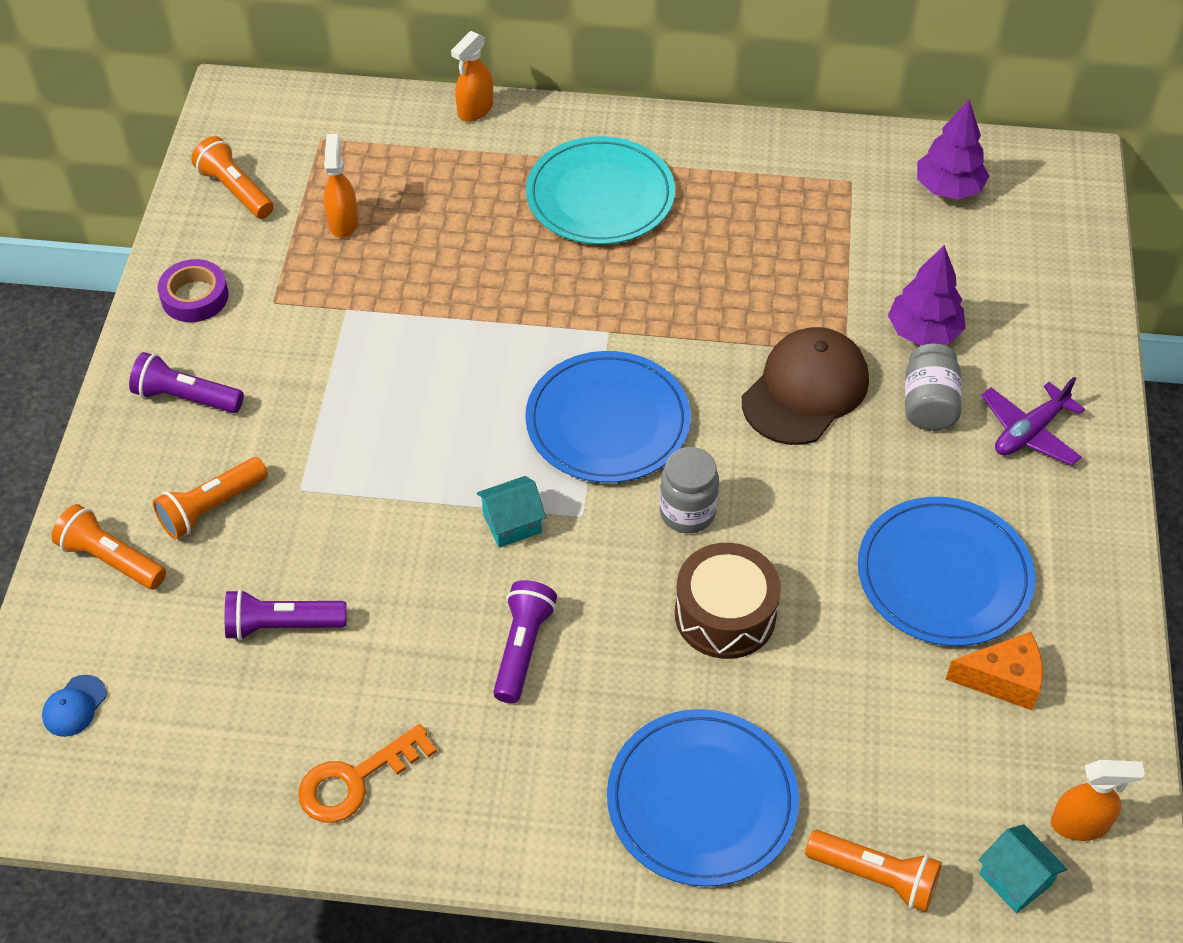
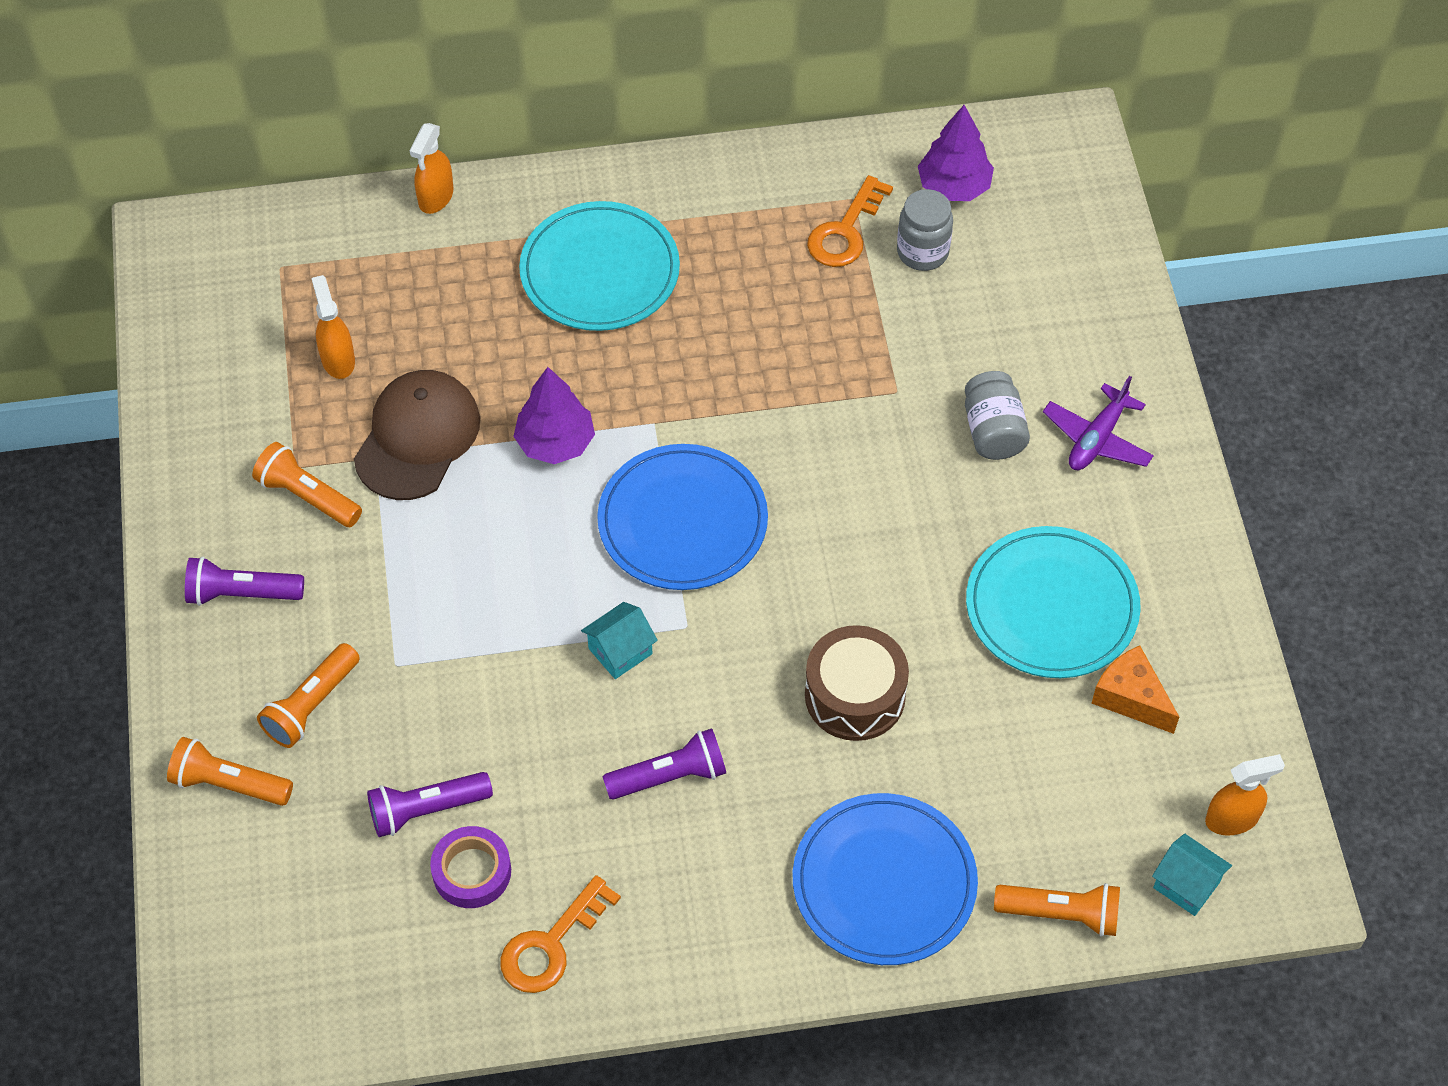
camera: 15 degrees left, 5 degrees up
(74, 706) = (248, 941): blue cap -> none
(195, 297) = (209, 479): purple tape -> purple tape (472, 871)
(235, 190) = (208, 347): orange flashlight -> orange flashlight (307, 496)
(522, 648) = (670, 776): purple flashlight -> purple flashlight turned 75 degrees clockwise
(687, 512) = (789, 599): grey jar -> grey jar (922, 252)
(805, 390) = (869, 443): brown cap -> brown cap (417, 438)
(836, 206) = (845, 231): none -> orange key
(923, 332) = (969, 354): purple tree -> purple tree (555, 443)
(944, 575) = (1051, 606): blue plate -> turquoise plate
(1003, 680) = (1131, 698): orange cheese -> orange cheese turned 120 degrees counterclockwise

